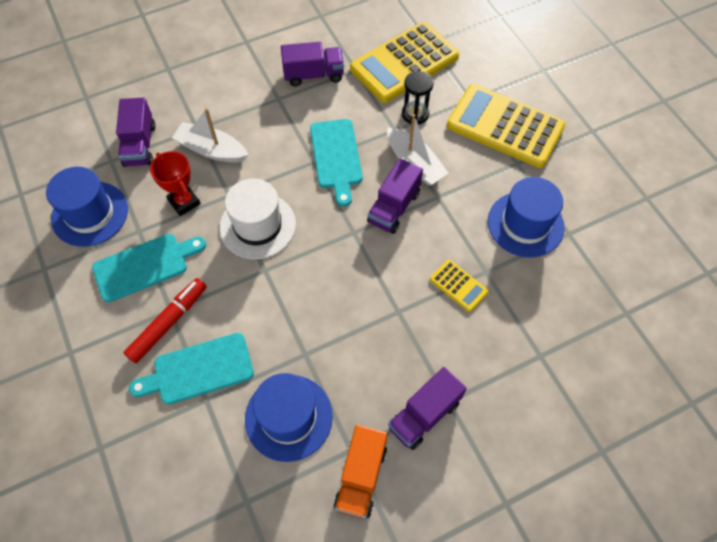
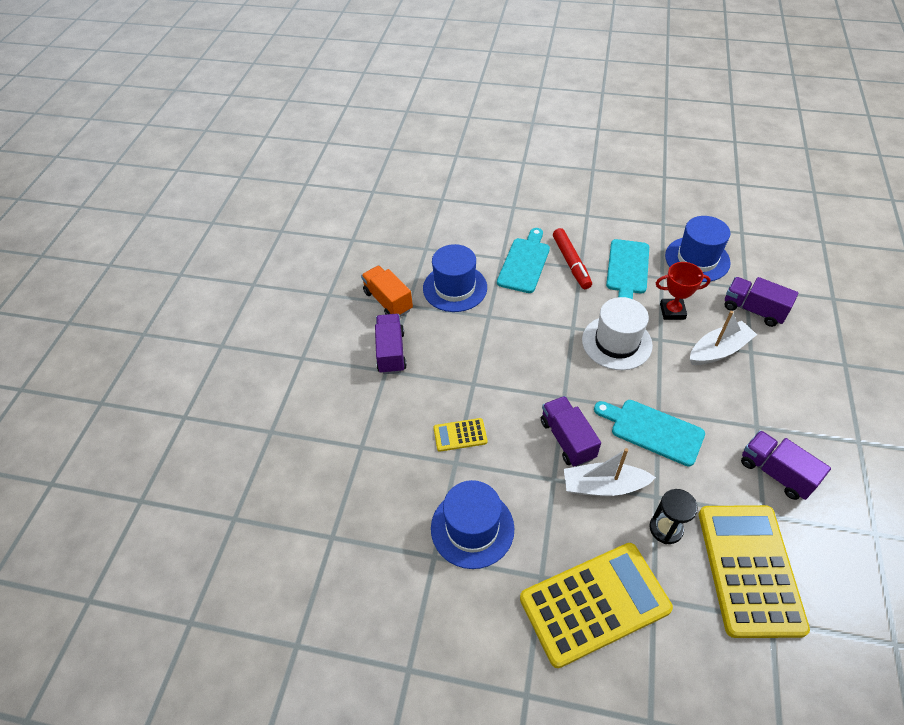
camera: 130 degrees right, 10 degrees down
(313, 75) = (775, 473): purple truck -> purple truck turned 105 degrees clockwise

